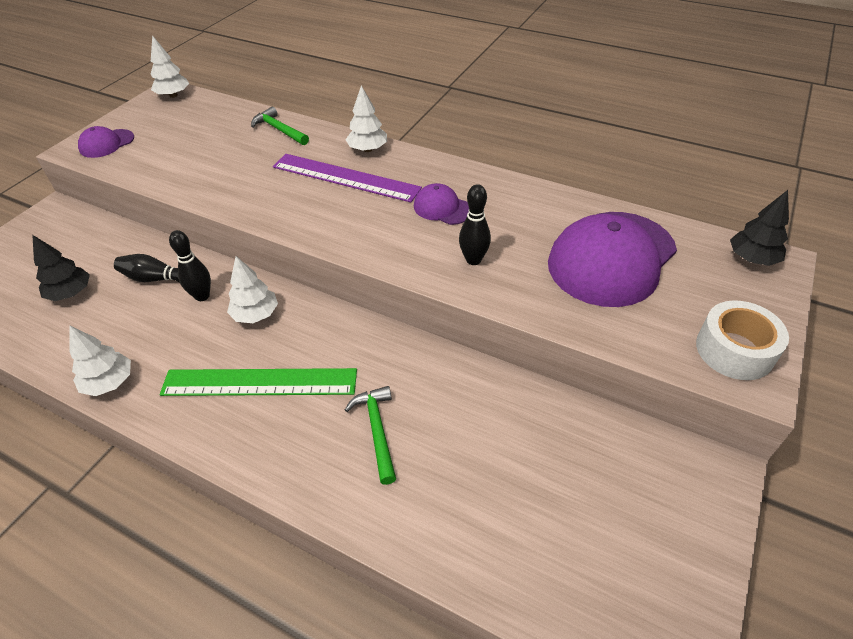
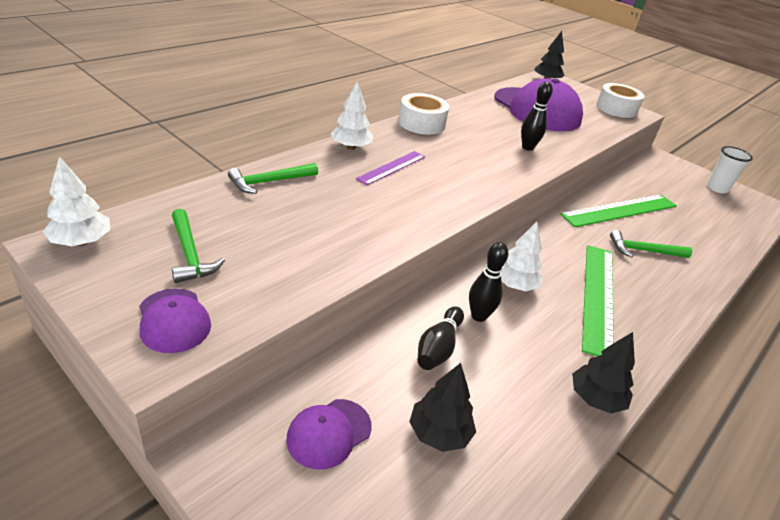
camera: 80 degrees left, 10 degrees down
(109, 383) = (595, 399): white tree -> black tree
(172, 129) = (190, 254): none -> green hammer
(345, 177) = (391, 167): purple ruler -> purple ruler, size x0.58
(442, 208) = (460, 141): purple cap -> purple cap (329, 433)
(462, 176) = (421, 123): none -> white tape
(470, 405) = (620, 210): none -> green ruler
(669, 566) = (717, 188): none -> white cup

